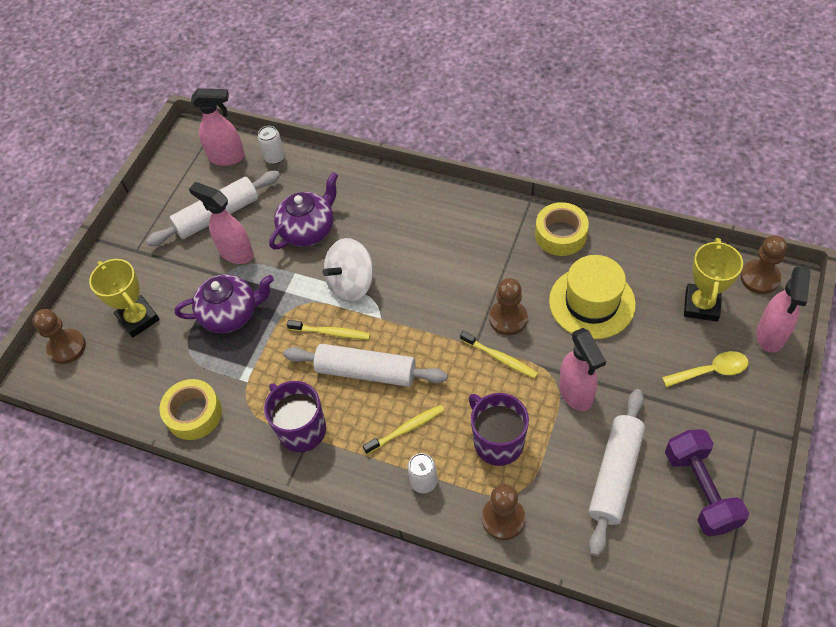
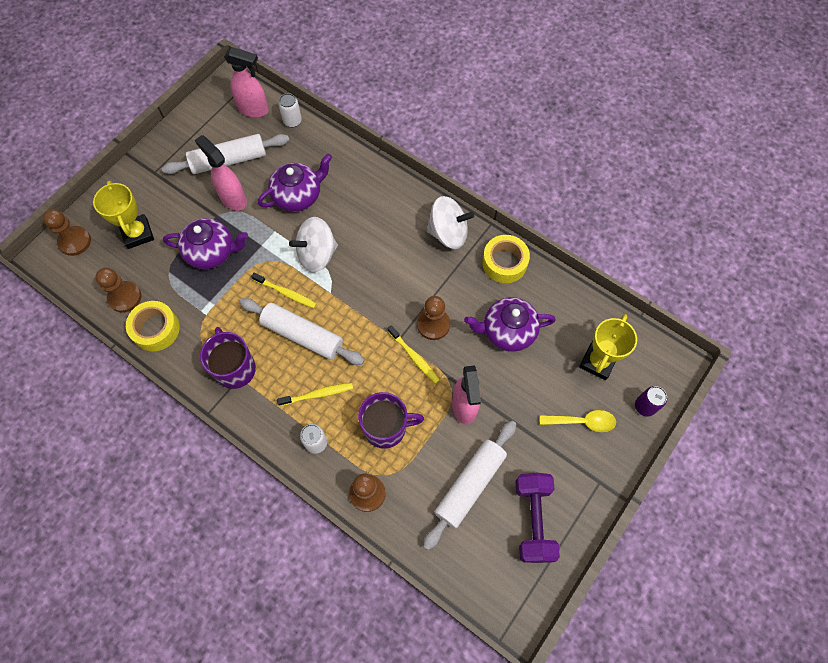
camera: 10 degrees right, 10 degrees up
(488, 222) = (448, 233): none -> white spinning top
(497, 442) = (386, 428): purple mug -> purple mug turned 105 degrees clockwise
(592, 302) = (507, 331): yellow hat -> purple teapot
(759, 278) = (656, 352): brown pawn -> brown pawn (125, 297)
(770, 335) = (645, 406): pink spray bottle -> purple can

